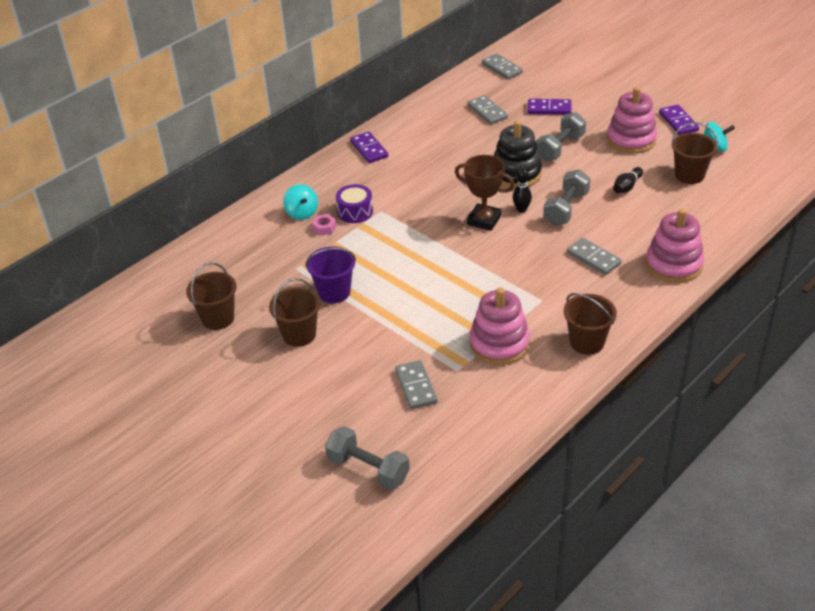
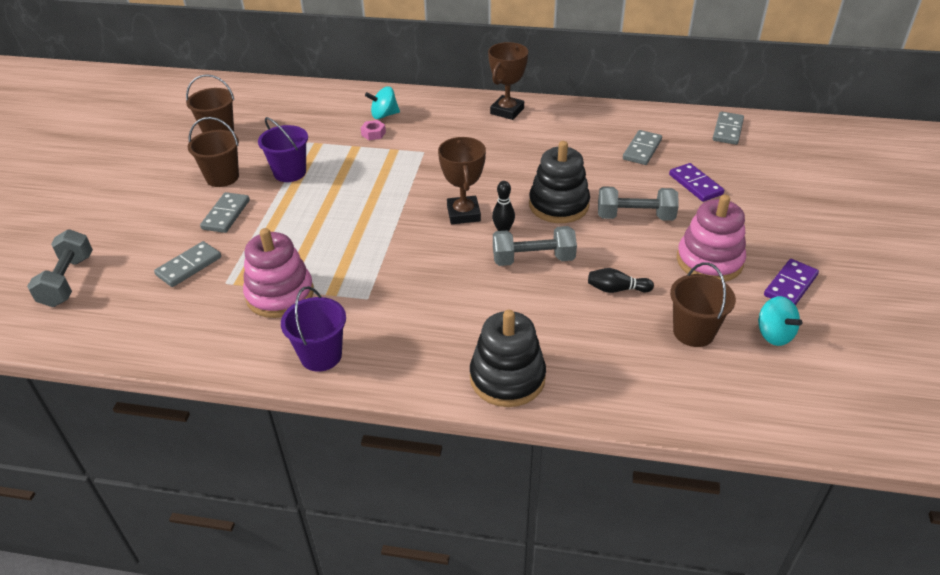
camera: 55 degrees right, 0 degrees up
(302, 213) = (384, 115): turquoise spinning top -> turquoise spinning top turned 45 degrees clockwise
(355, 212) = (410, 139): purple drum -> none
(369, 149) = (507, 111): purple domino -> brown trophy
(587, 342) = (321, 355): brown bucket -> purple bucket
(593, 258) = (465, 310): grey domino -> grey domino (226, 215)
(673, 264) = (507, 378): pink stacking toy -> black stacking toy

